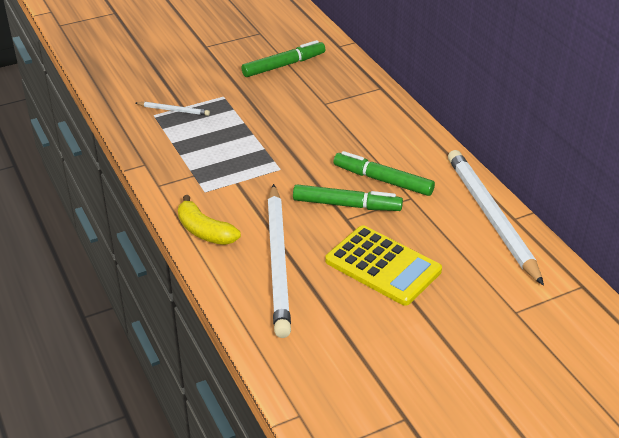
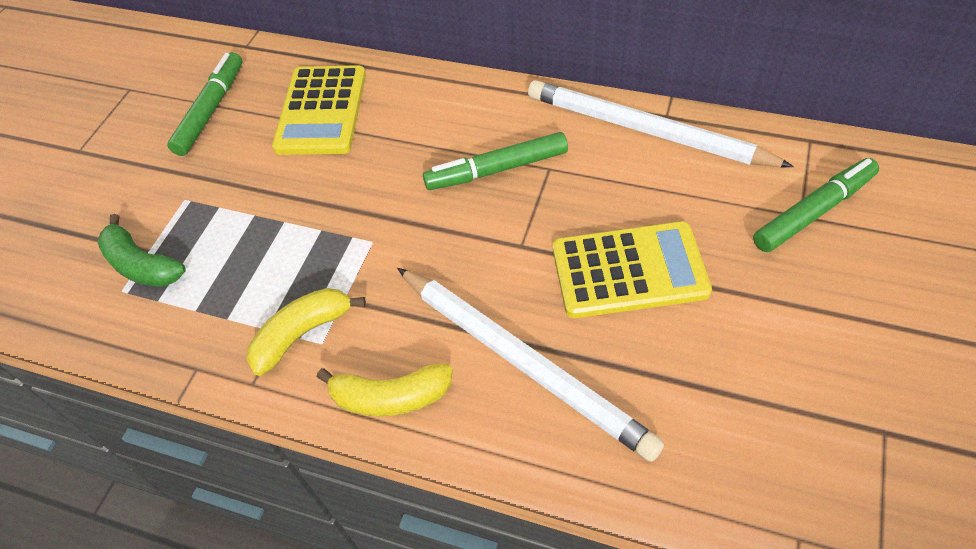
camera: 40 degrees left, 15 degrees up
(173, 110) = (142, 265): white pencil -> green banana
(202, 182) = (303, 334): none -> yellow banana
(334, 98) = (321, 111): none -> yellow calculator
(346, 205) = (500, 228): green marker -> green marker (813, 212)

